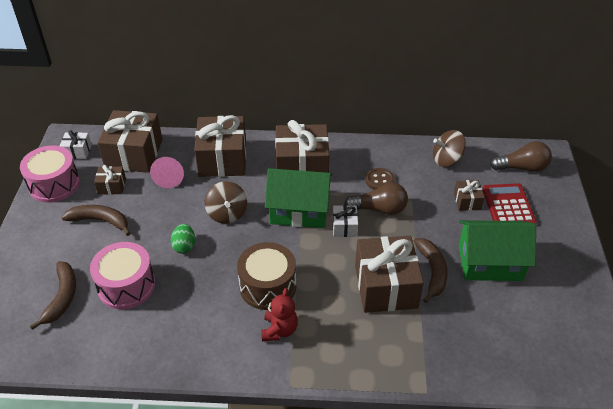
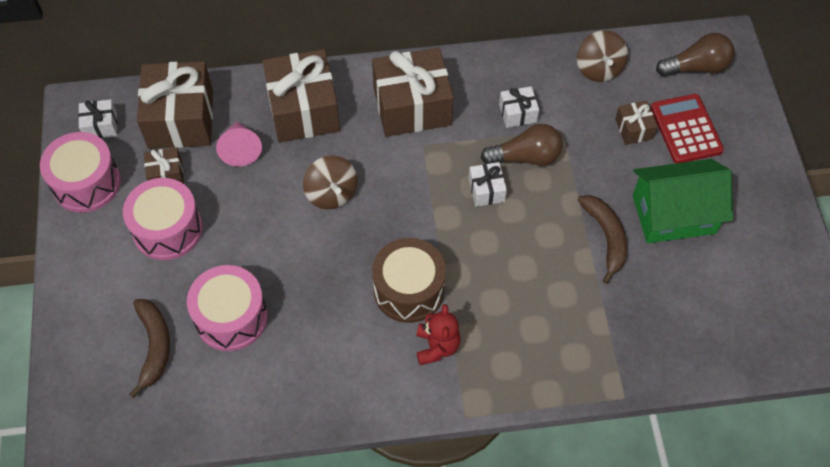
camera: 10 degrees left, 15 degrees up
(100, 221) = (167, 229): brown banana -> pink drum
(184, 246) = (289, 249): green egg -> none
(299, 210) = (423, 175): green house -> none
(379, 180) = (517, 113): brown button -> white gift
(386, 286) = (553, 267): brown gift -> none
(446, 160) = (599, 69): brown spinning top -> brown spinning top turned 75 degrees counterclockwise

